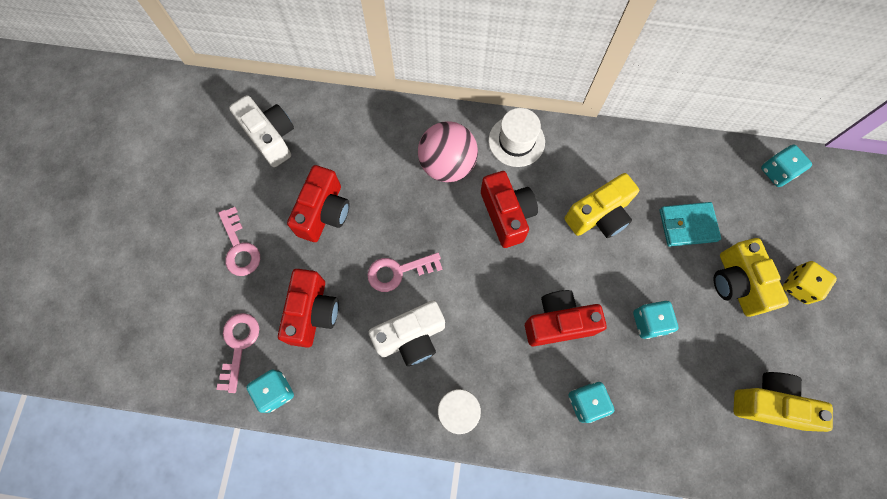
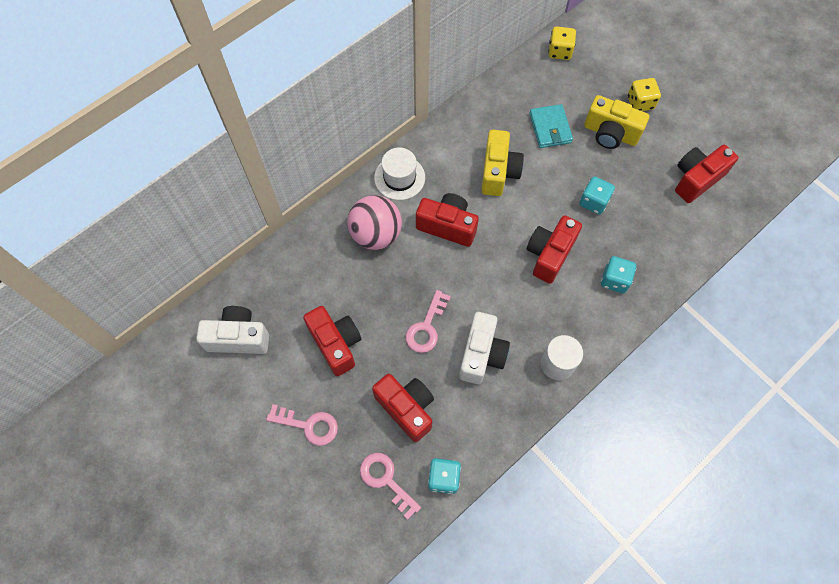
camera: 50 degrees left, 5 degrees down
(687, 225) = (550, 128): turquoise wallet -> turquoise wallet turned 45 degrees counterclockwise
(769, 403) = (696, 179): yellow camera -> red camera
(777, 172) = (559, 51): turquoise dice -> yellow dice

